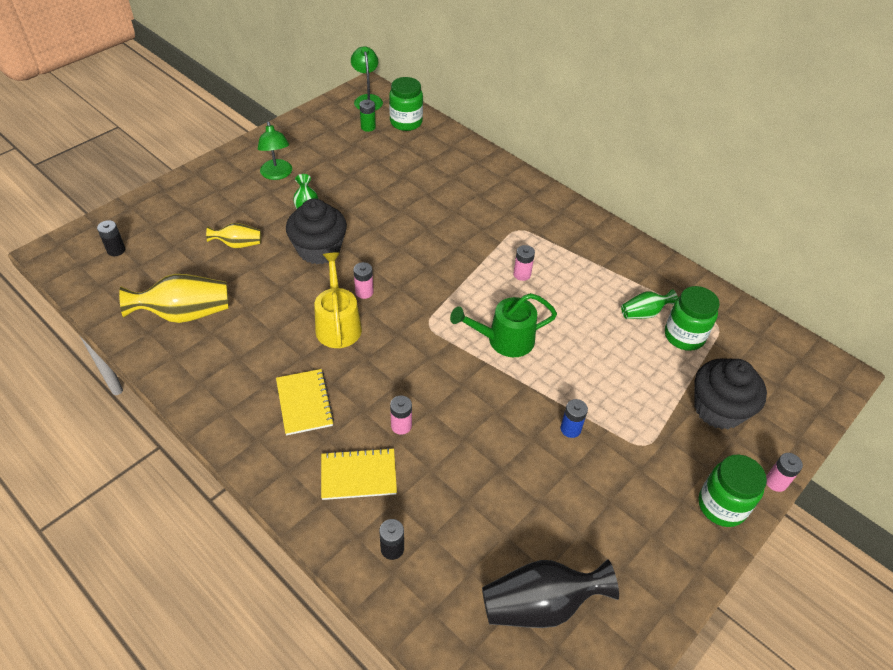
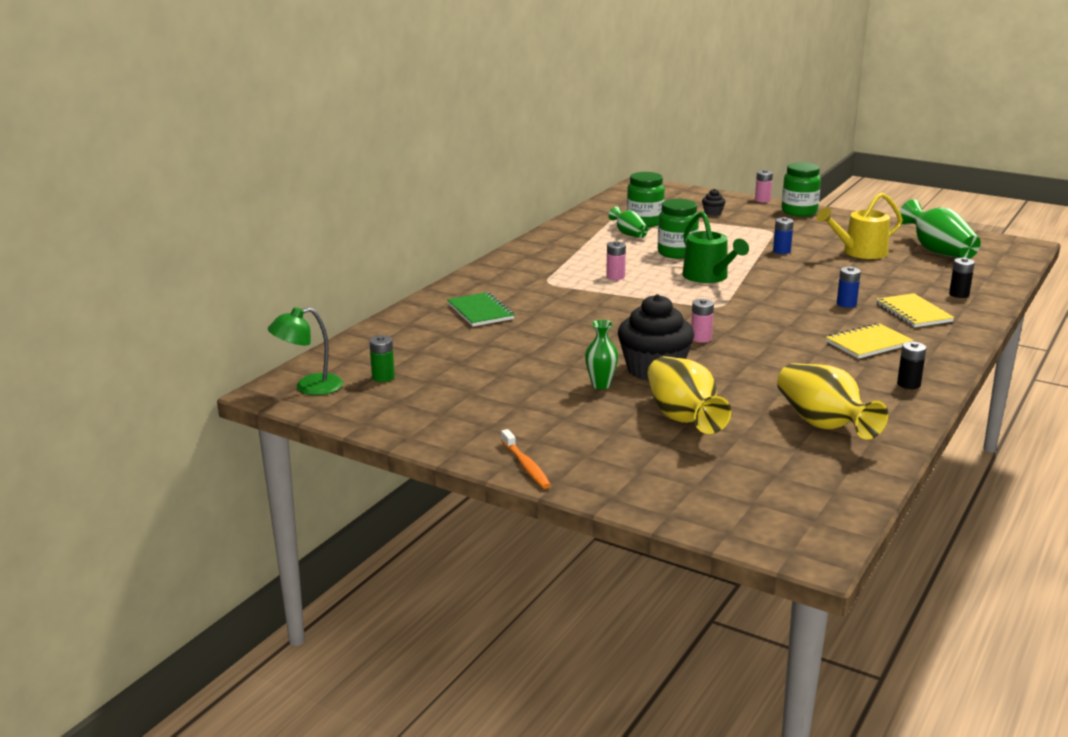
camera: 100 degrees left, 25 degrees down
(116, 250) = (763, 499): black battery -> black battery (908, 384)
(220, 165) = (526, 465): none -> orange toothbrush
(238, 244) = (683, 417): yellow vase -> yellow vase, size x1.77
(277, 174) = (525, 419): green lamp -> none
(338, 324) = (758, 344): yellow watering can -> yellow watering can (860, 252)
(401, 425) = (846, 304): pink battery -> blue battery
(406, 122) = (363, 355): green jar -> green jar (677, 253)
(464, 183) = (480, 311): none -> green notebook
(540, 604) = (938, 251): black vase -> green vase
(718, 409) = (713, 213): black cupcake -> black cupcake, size x0.43

